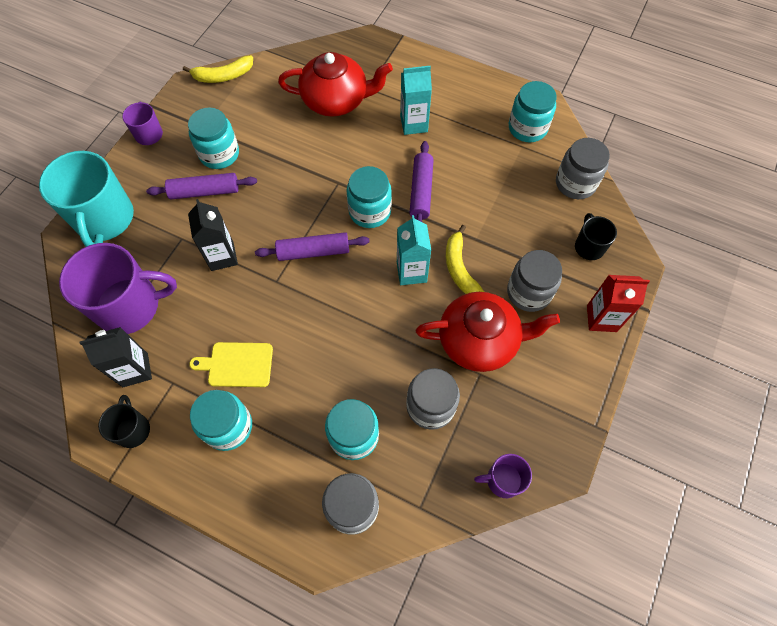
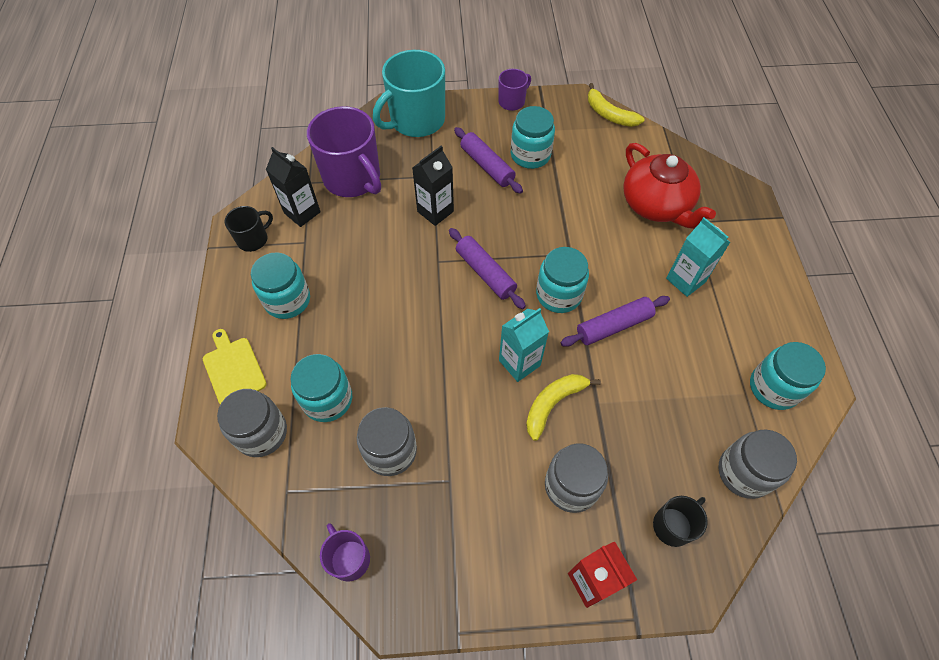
camera: 60 degrees right, 5 degrees down
(237, 364) = (345, 276): yellow cutting board -> yellow cutting board (233, 369)
(479, 340) = (485, 463): red teapot -> none

